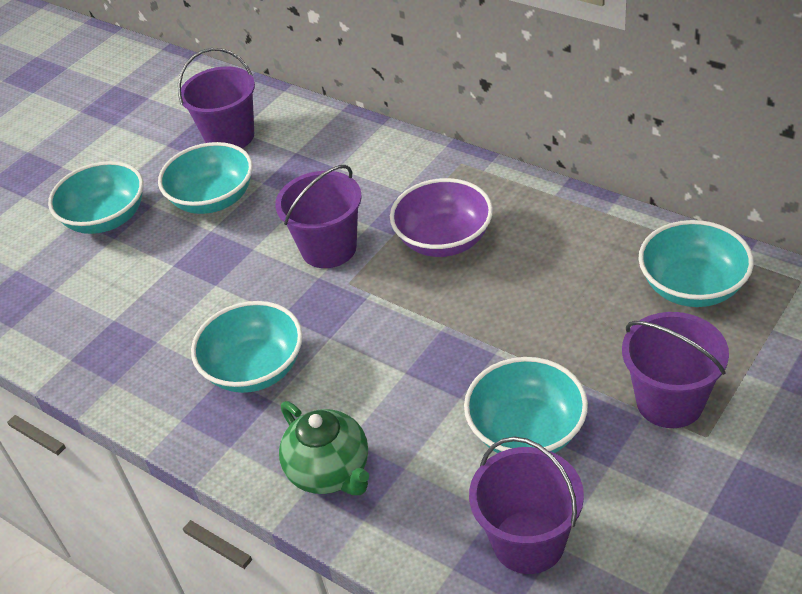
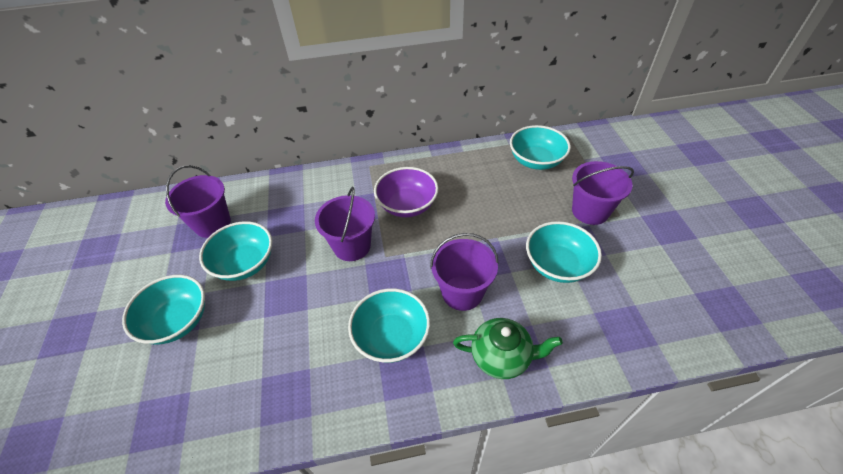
camera: 50 degrees left, 5 degrees up
(528, 542) = (624, 313): purple bucket -> purple bucket (462, 293)

